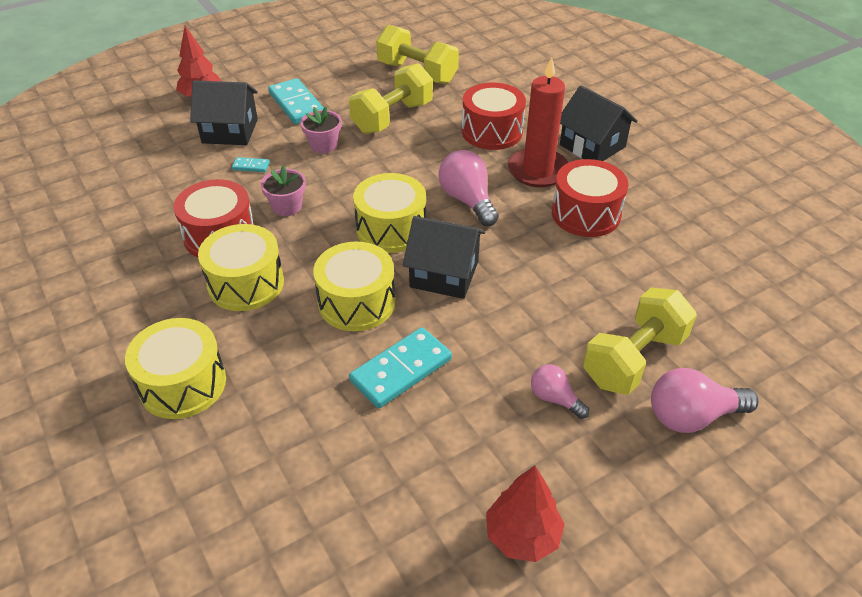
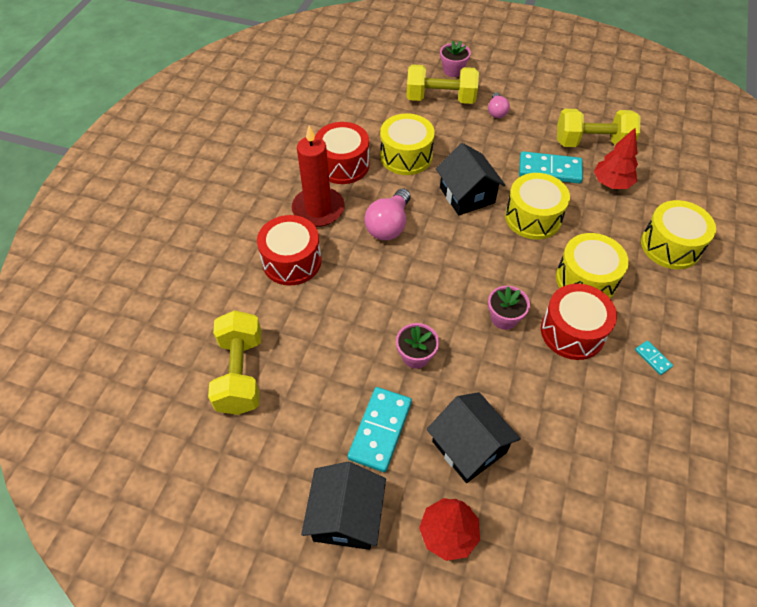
camera: 130 degrees left, 10 degrees up
(251, 166) = (491, 383): turquoise domino -> turquoise domino (653, 358)
(391, 229) = (459, 245): yellow drum -> yellow drum (406, 156)
(392, 117) = (331, 338): yellow dumbbell -> yellow dumbbell (592, 143)
(522, 536) = (572, 89): red tree -> red tree (611, 183)
(592, 146) = (259, 197): black house -> black house (346, 516)
(692, 416) = (453, 70): pink light bulb -> pink flower pot

